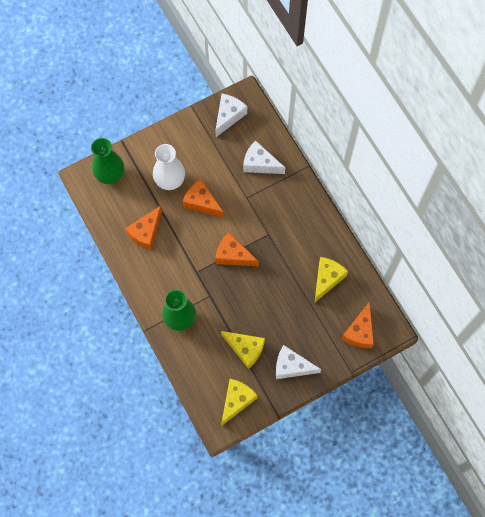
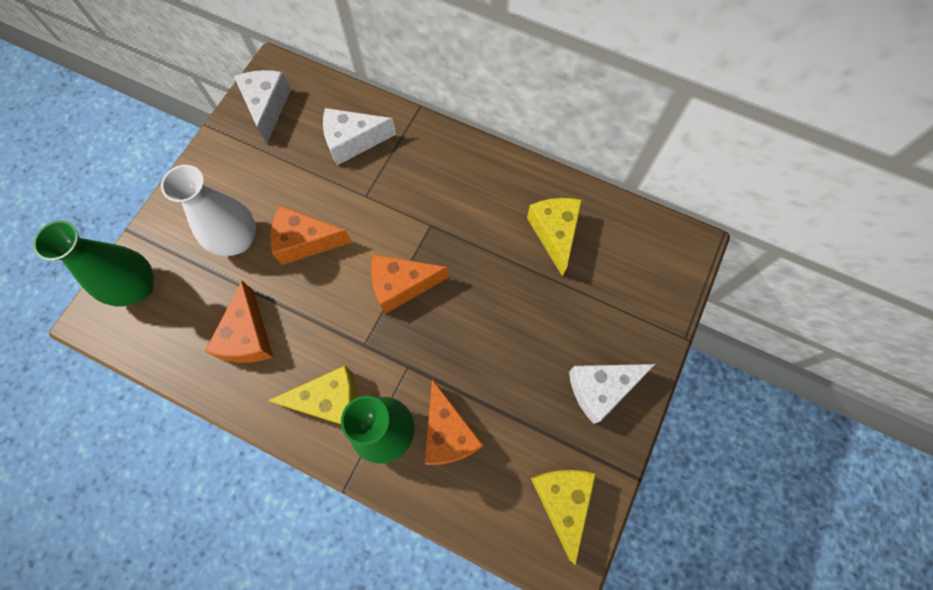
camera: 35 degrees left, 0 degrees up
(245, 349) = (517, 410): yellow cheese -> yellow cheese (329, 401)
(359, 332) = (652, 275): orange cheese -> orange cheese (448, 433)

